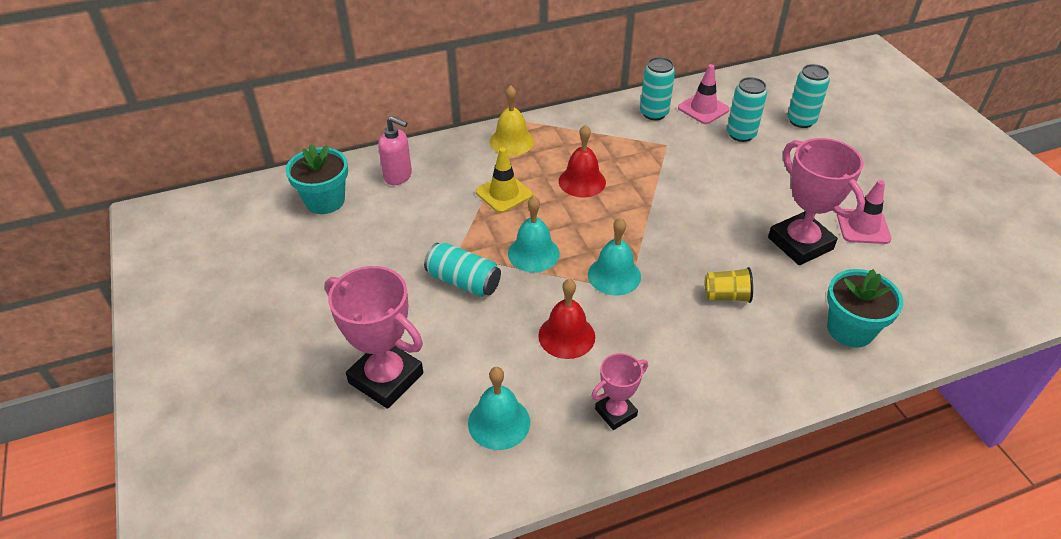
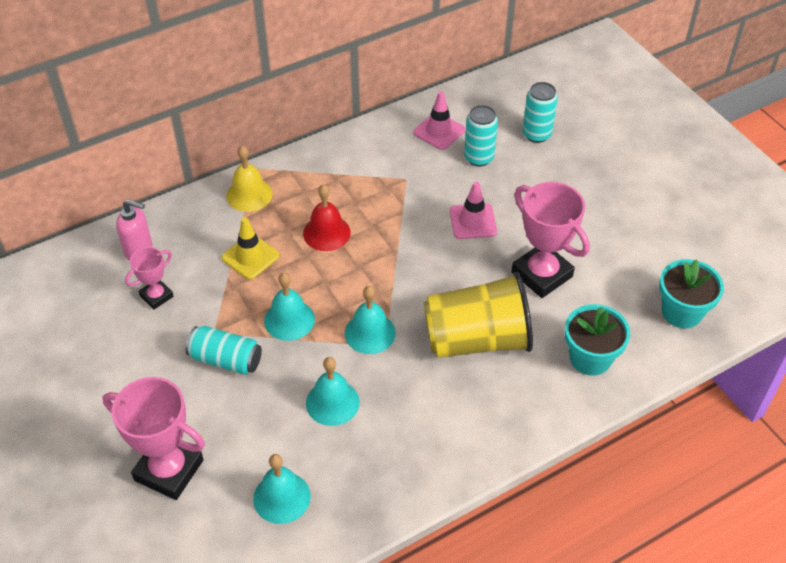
camera: 10 degrees left, 5 degrees up
(325, 201) = (69, 289): turquoise flower pot -> turquoise flower pot (681, 312)
(566, 336) = (332, 402): red bell -> turquoise bell
(615, 412) = (386, 471): pink trophy -> pink trophy (156, 296)
(654, 113) = (390, 143): turquoise can -> none
(726, 296) = (477, 340): yellow cup -> yellow cup, size x2.38
(863, 227) = (599, 248): pink traffic cone -> pink traffic cone (473, 221)

